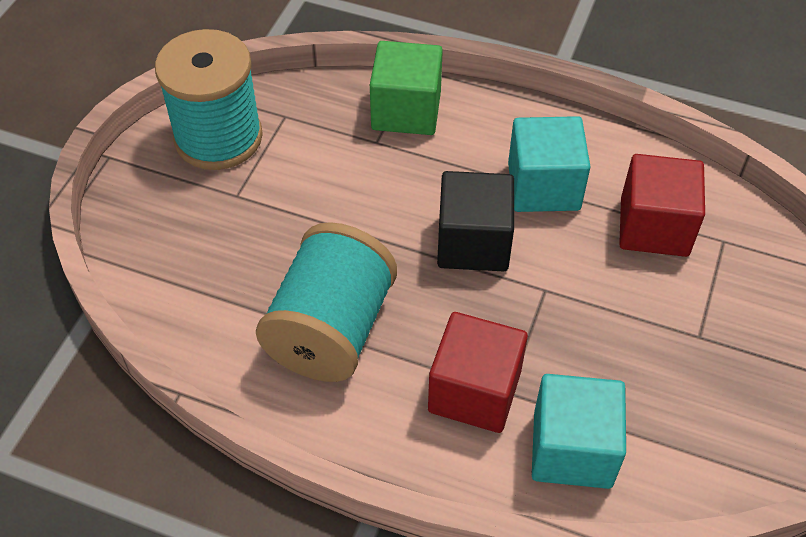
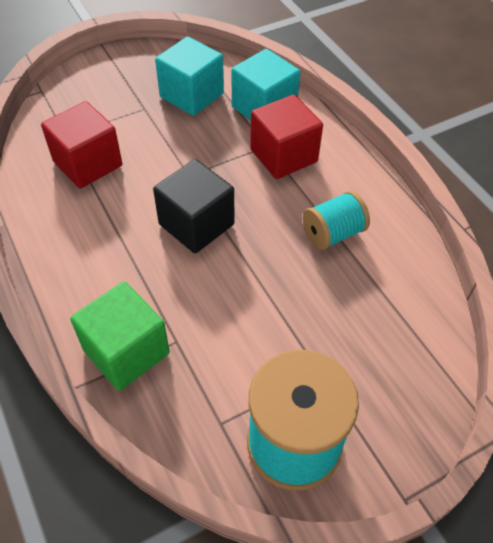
camera: 140 degrees left, 0 degrees up
(330, 329) = (333, 234): turquoise spool -> turquoise spool, size x0.56
(543, 186) = (112, 227): turquoise cube -> turquoise cube (192, 95)

